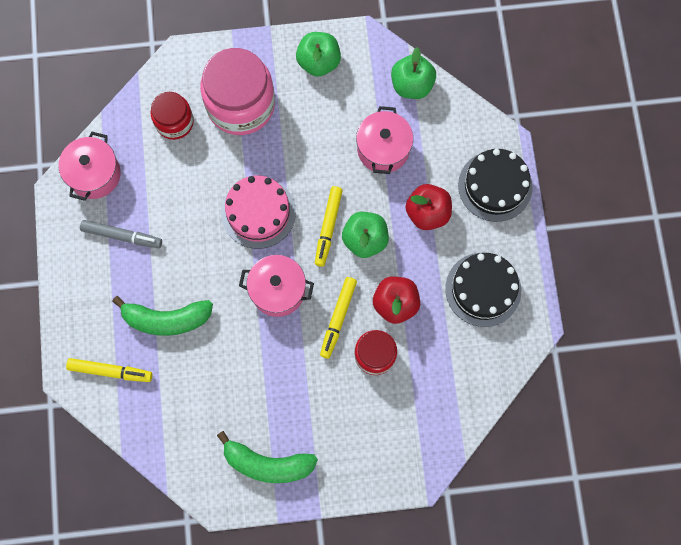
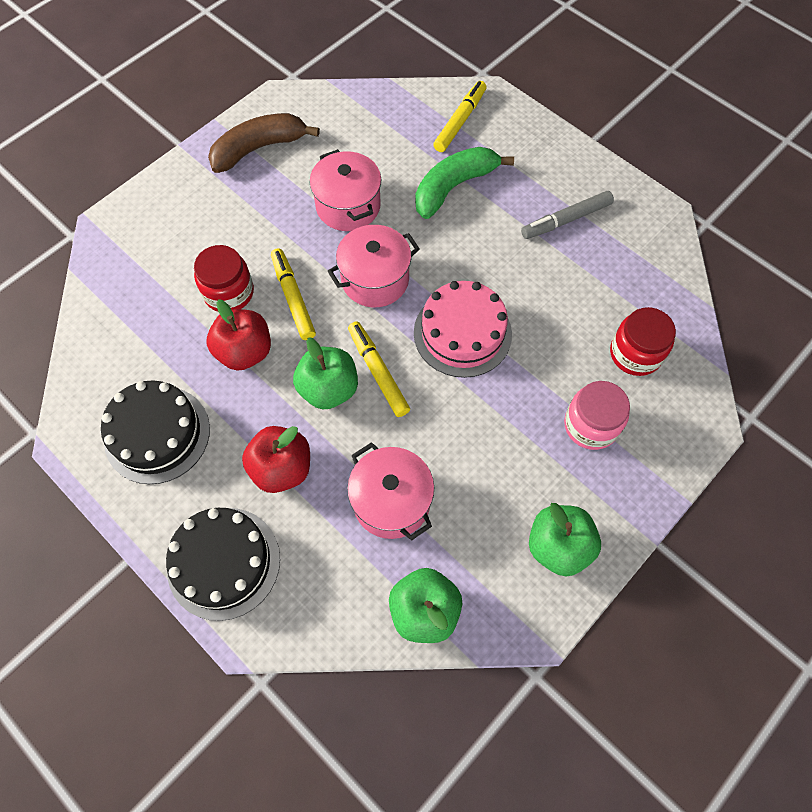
camera: 140 degrees right, 10 degrees down
(94, 174) = (650, 250): pink pot -> pink pot (348, 206)
(110, 371) = (460, 121): yellow marker -> yellow marker turned 150 degrees clockwise
(241, 105) = (591, 425): pink jar -> pink jar, size x0.56
(267, 464) = (258, 148): green banana -> brown banana

